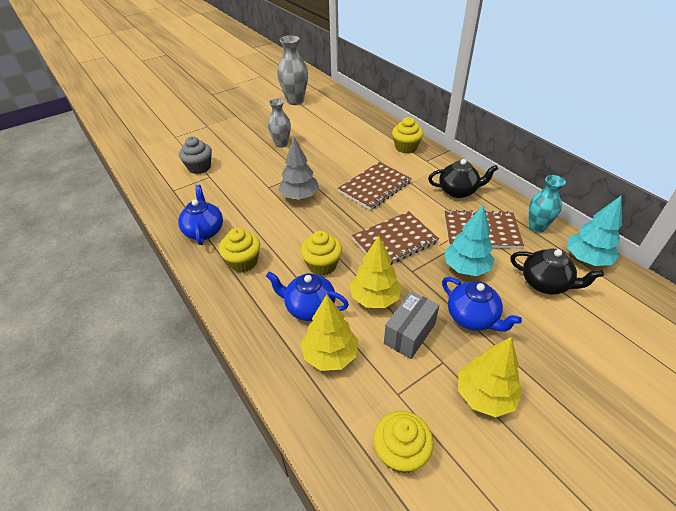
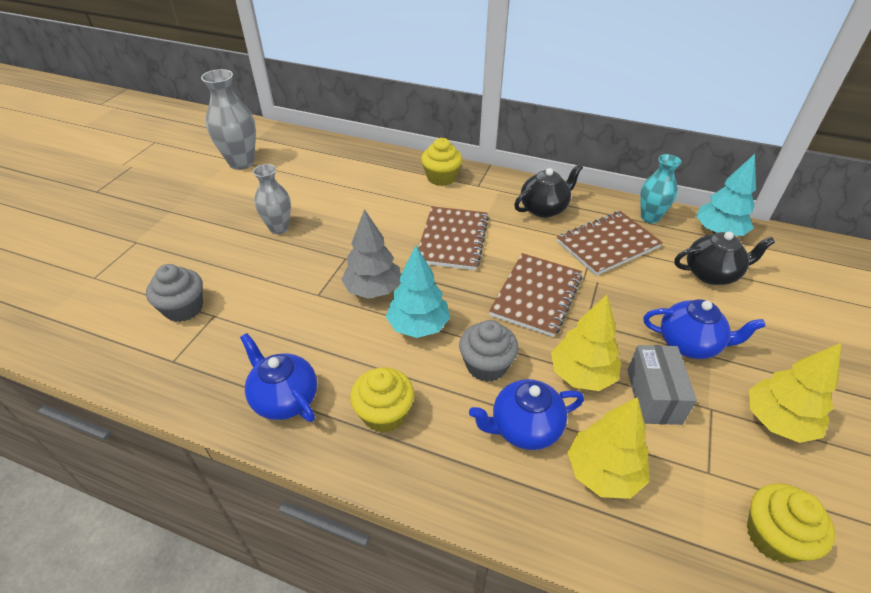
camera: 35 degrees left, 0 degrees up
(322, 265) = (486, 365): yellow cupcake -> grey cupcake
(466, 268) = (632, 292): turquoise tree -> turquoise tree (418, 326)

